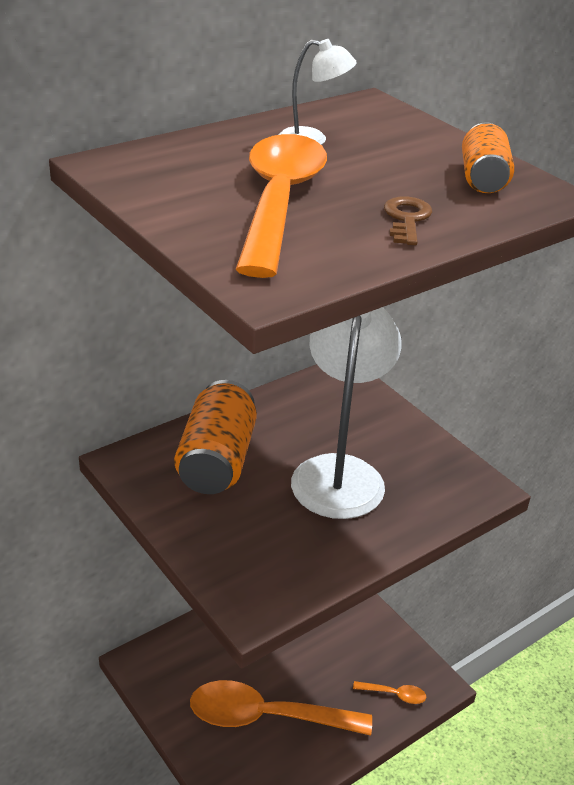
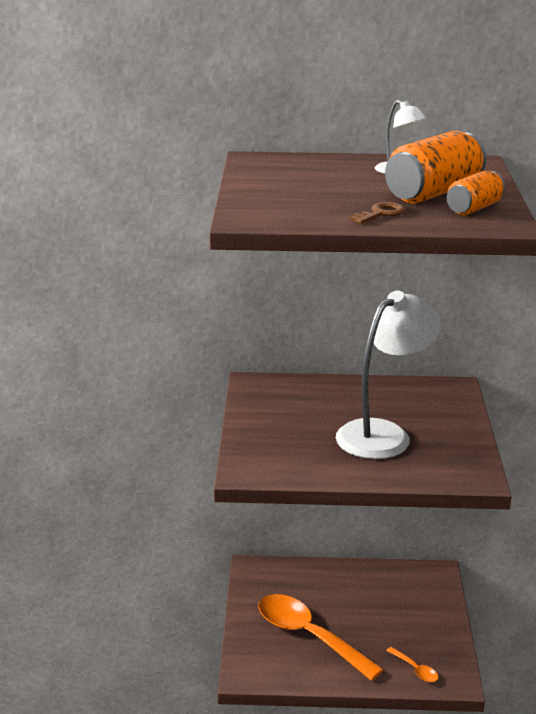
camera: 40 degrees right, 10 degrees down
(217, 460) = (309, 401): orange can -> orange can (433, 193)
(279, 202) = (318, 191): orange spoon -> none

